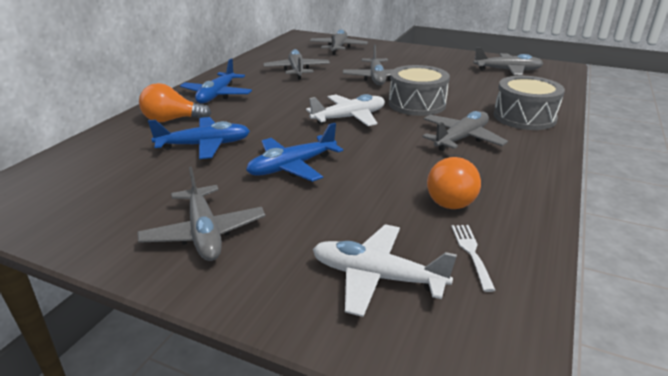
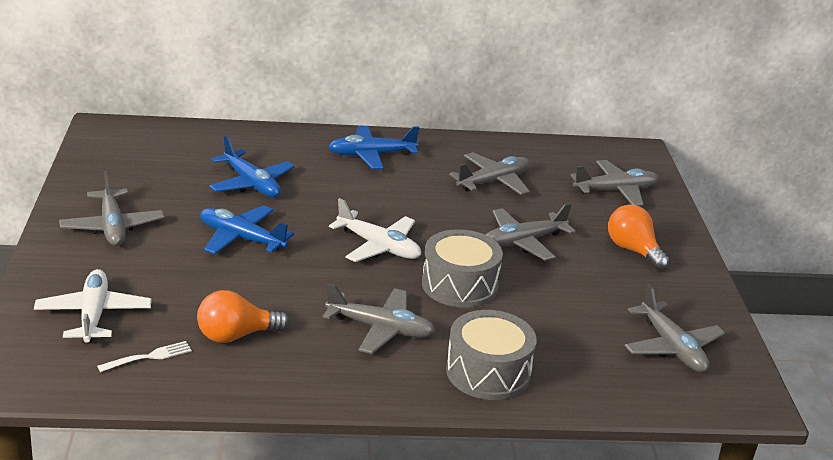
camera: 60 degrees right, 0 degrees up
(172, 120) = (291, 151): orange light bulb -> orange light bulb (633, 250)
(204, 233) = (112, 227): grey plane -> grey plane turned 60 degrees counterclockwise

